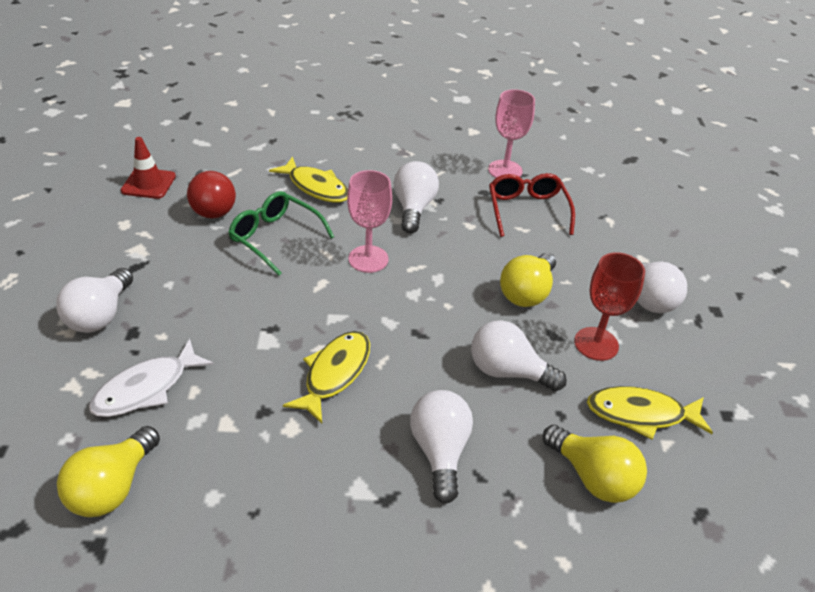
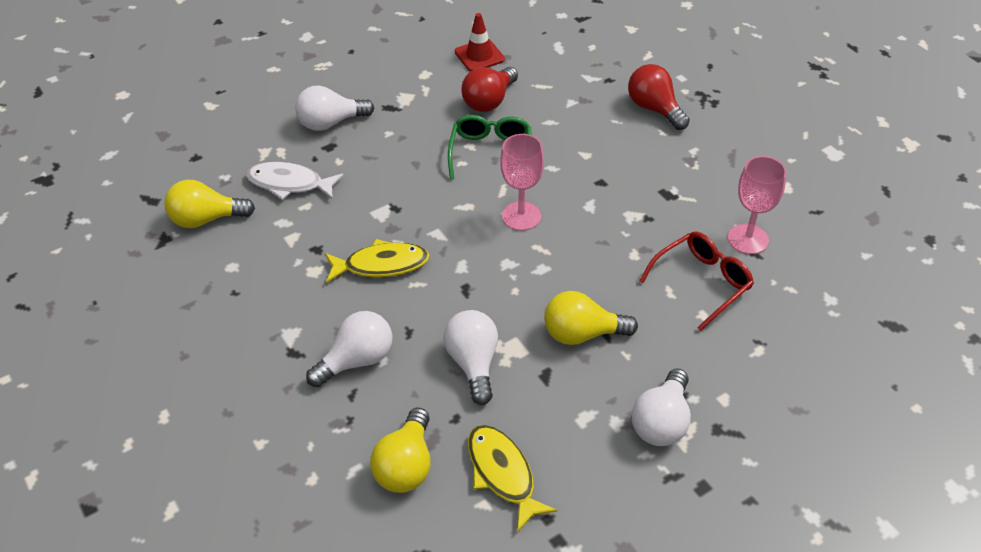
camera: 60 degrees right, 5 degrees up
(316, 187) = (577, 138): yellow fish -> none
(331, 138) = (654, 109): none -> red light bulb
(413, 208) = (616, 208): white light bulb -> none
(596, 344) = (562, 409): red goblet -> none

